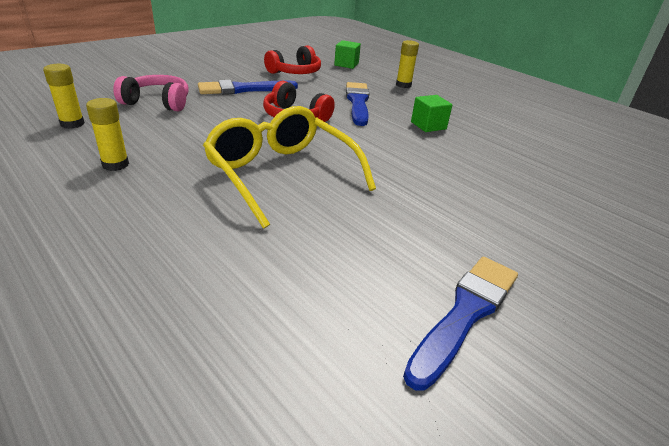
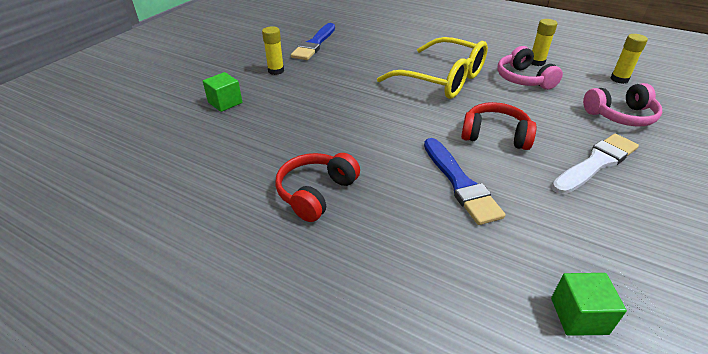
camera: 165 degrees right, 5 degrees up
(179, 150) = (523, 79): none -> pink headphones
(244, 89) = (596, 163): blue brush -> white brush
(295, 72) = (607, 235): red headphones -> red headphones (316, 193)
(403, 85) = (432, 263): yellow glue stick -> yellow glue stick (276, 71)
(428, 125) = (362, 165): green cube -> green cube (225, 102)

